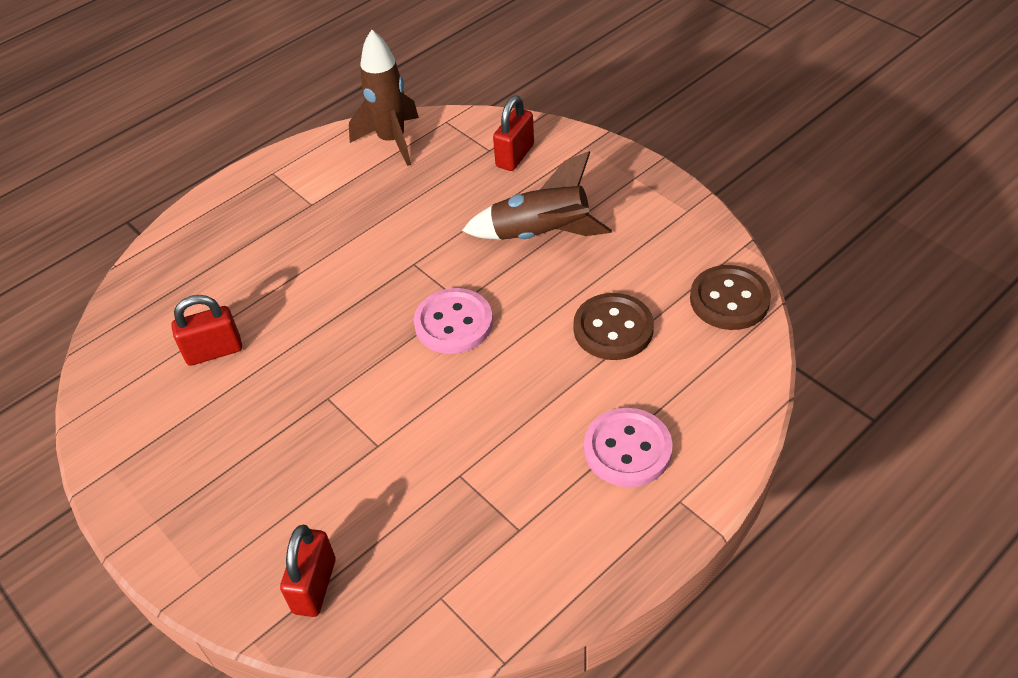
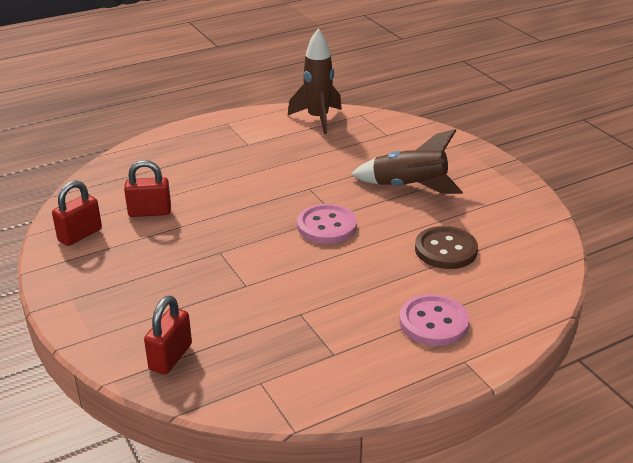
camera: 10 degrees right, 15 degrees down
(515, 156) = (404, 141): red padlock -> red padlock (80, 235)
(729, 300) = (542, 248): brown button -> none

